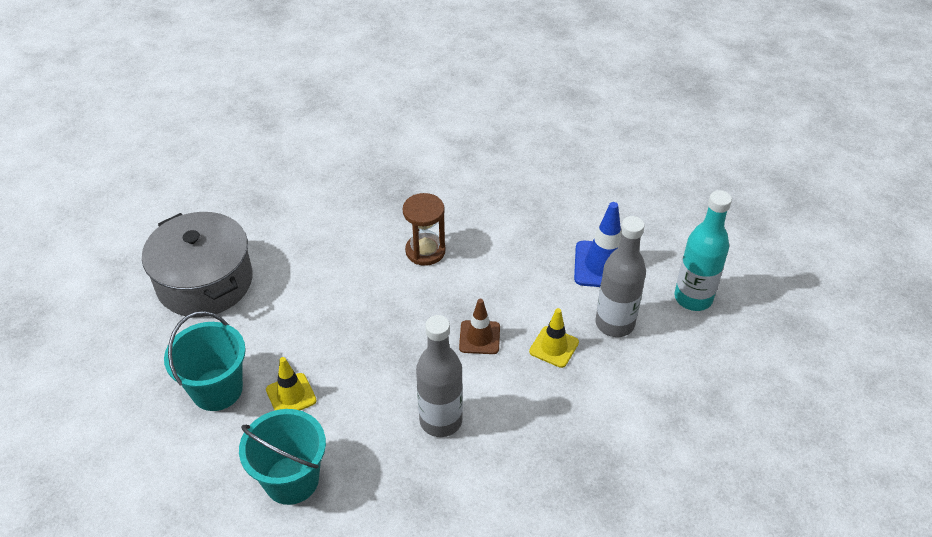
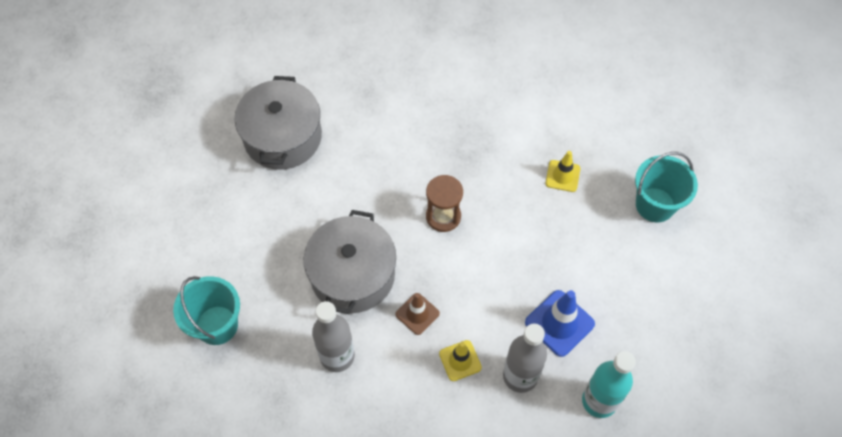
camera: 40 degrees right, 15 degrees up
(217, 389) = (226, 226): turquoise bucket -> turquoise bucket (655, 205)
(291, 395) = (264, 264): yellow traffic cone -> yellow traffic cone (562, 176)
(388, 347) = (352, 275): none -> grey pot

